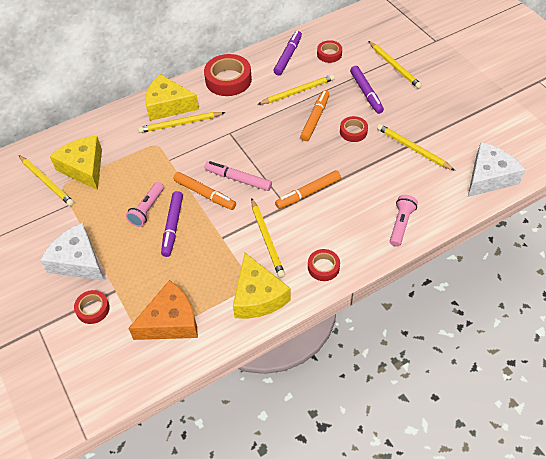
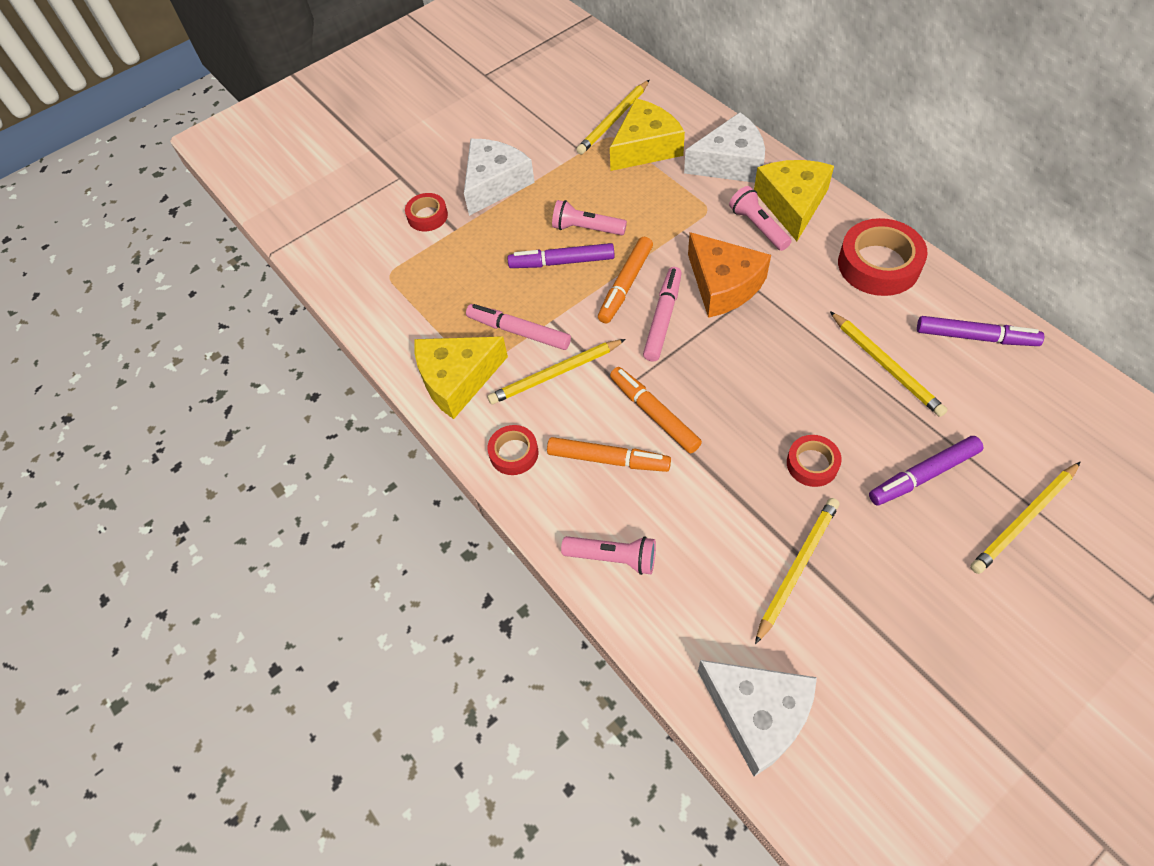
camera: 85 degrees right, 5 degrees up
(120, 127) = (730, 163): none -> white cheese
(171, 321) = (414, 294): orange cheese -> orange cheese (723, 285)
(180, 124) = (758, 227): yellow pencil -> pink flashlight
(226, 257) = (519, 332): none -> pink marker
(315, 119) = (826, 401): orange marker -> orange marker (608, 459)
(329, 54) = (1011, 401): red tape -> none

